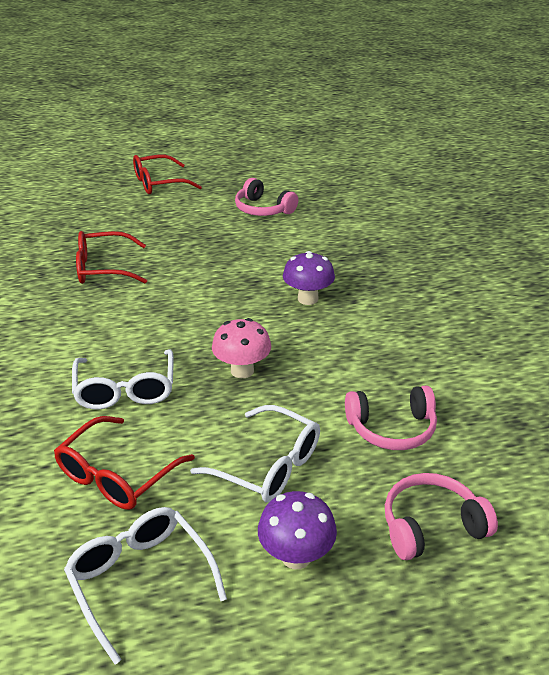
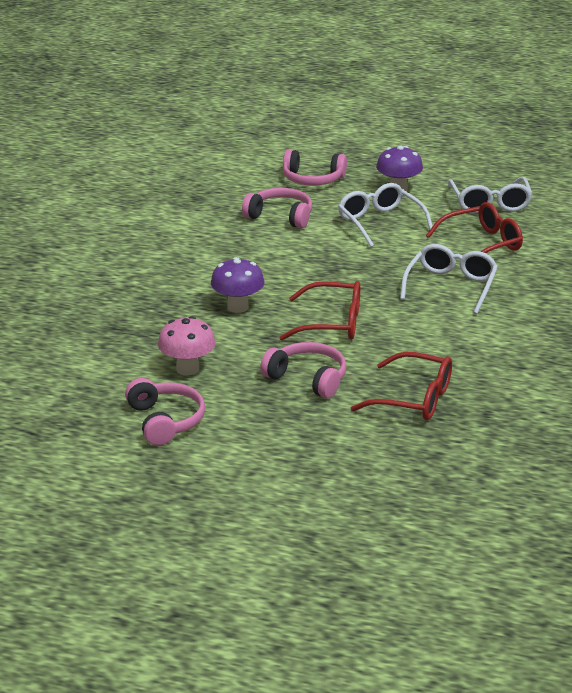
camera: 150 degrees left, 5 degrees down
(159, 183) = (257, 517): red glasses -> red glasses (331, 323)
(195, 259) = (308, 379): none -> pink headphones
(242, 370) = (350, 273): pink mushroom -> pink mushroom (187, 369)

